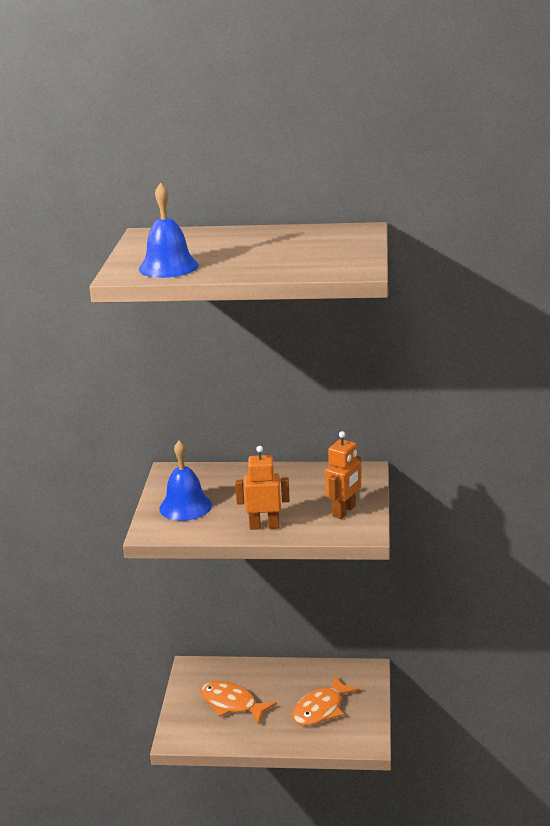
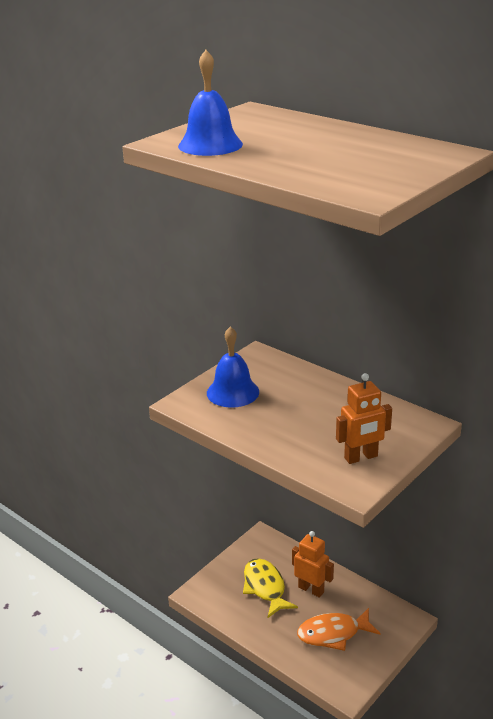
camera: 35 degrees right, 5 degrees up
(232, 704) = (265, 587): orange fish -> yellow fish
(264, 526) = (275, 440): orange robot -> orange robot (311, 589)

